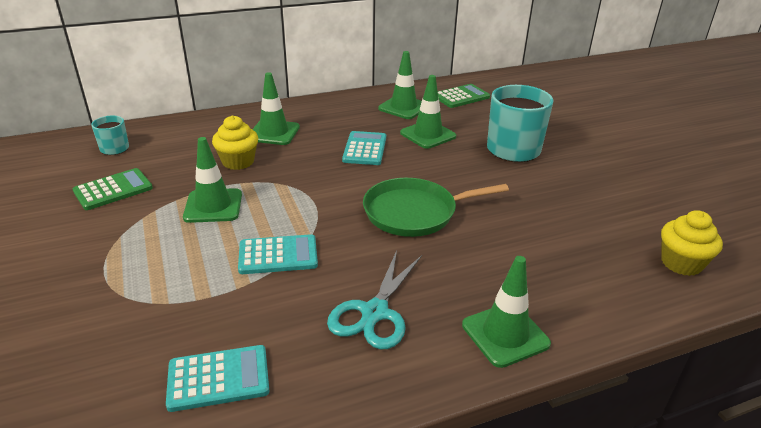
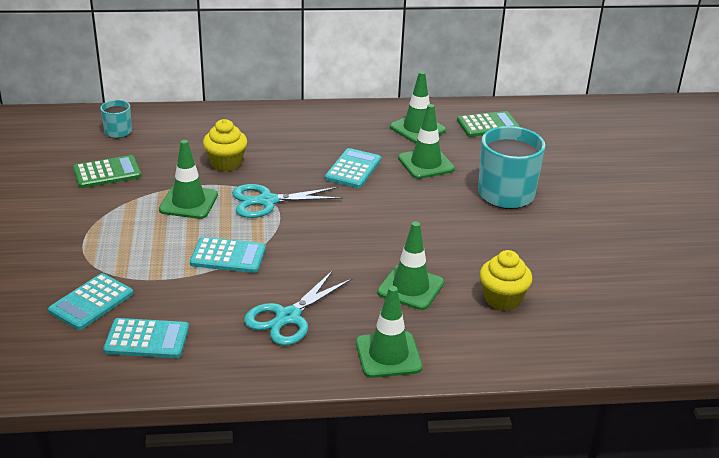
camera: 15 degrees right, 0 degrees up
(132, 343) = (91, 302): none -> turquoise calculator
(274, 133) = (271, 138): green traffic cone -> green traffic cone (410, 288)
(295, 191) = (267, 201): none -> turquoise scissors
(414, 212) = (368, 240): green pan -> none
(681, 263) = (594, 331): yellow cupcake -> yellow cupcake (502, 299)

